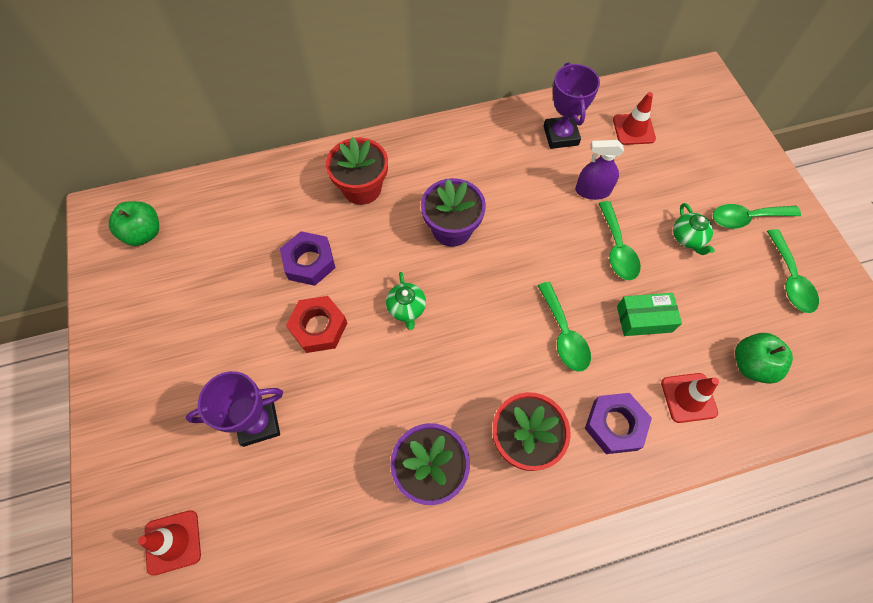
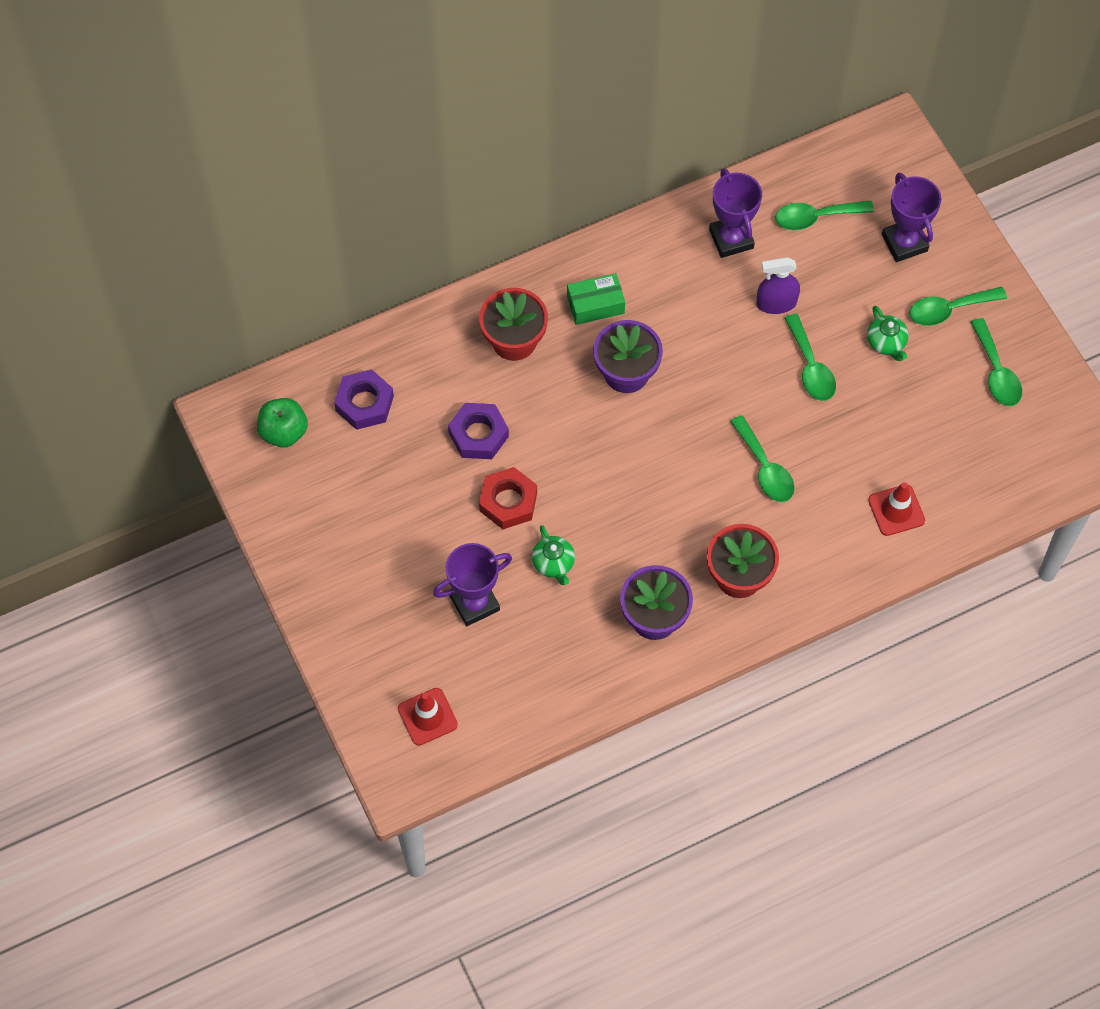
camera: 10 degrees left, 0 degrees up
(406, 308) = (596, 468): green teapot -> green teapot (553, 563)
(615, 425) = (826, 547): purple nut -> purple nut (364, 403)
(633, 129) = (815, 217): red traffic cone -> green spoon
(644, 319) = (846, 439): green box -> green box (595, 305)
(708, 159) = (904, 243): none -> purple trophy
(751, 365) = (957, 468): green apple -> none

